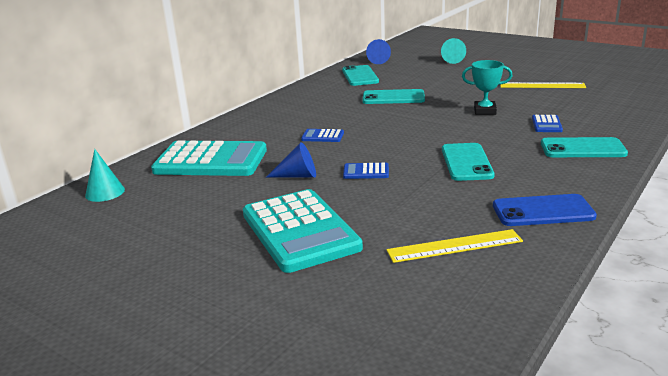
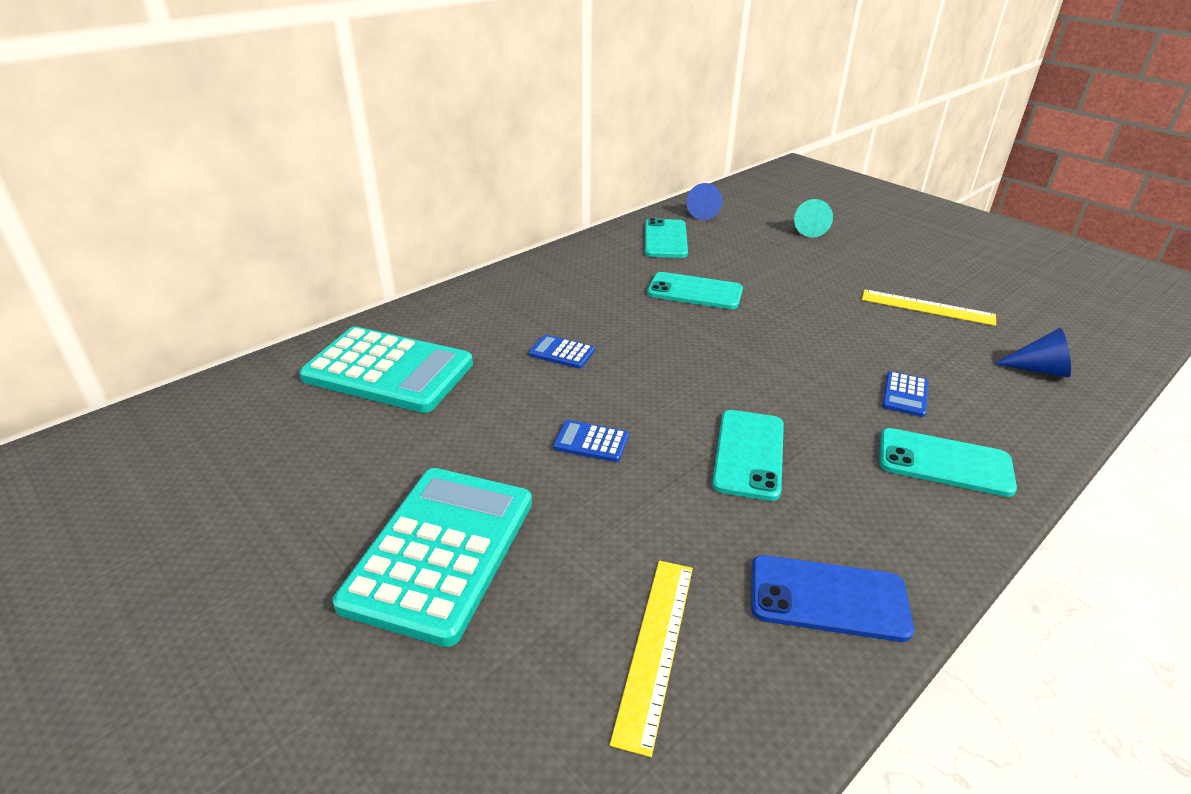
camera: 10 degrees right, 10 degrees up
(105, 192) = (223, 405): turquoise cone -> none
(297, 176) = (491, 429): blue cone -> blue cone (1038, 369)
(299, 231) = (441, 551): turquoise calculator -> turquoise calculator turned 150 degrees counterclockwise
(454, 246) = (656, 648): yellow ruler -> yellow ruler turned 75 degrees counterclockwise
(485, 111) = (819, 346): turquoise trophy -> none

